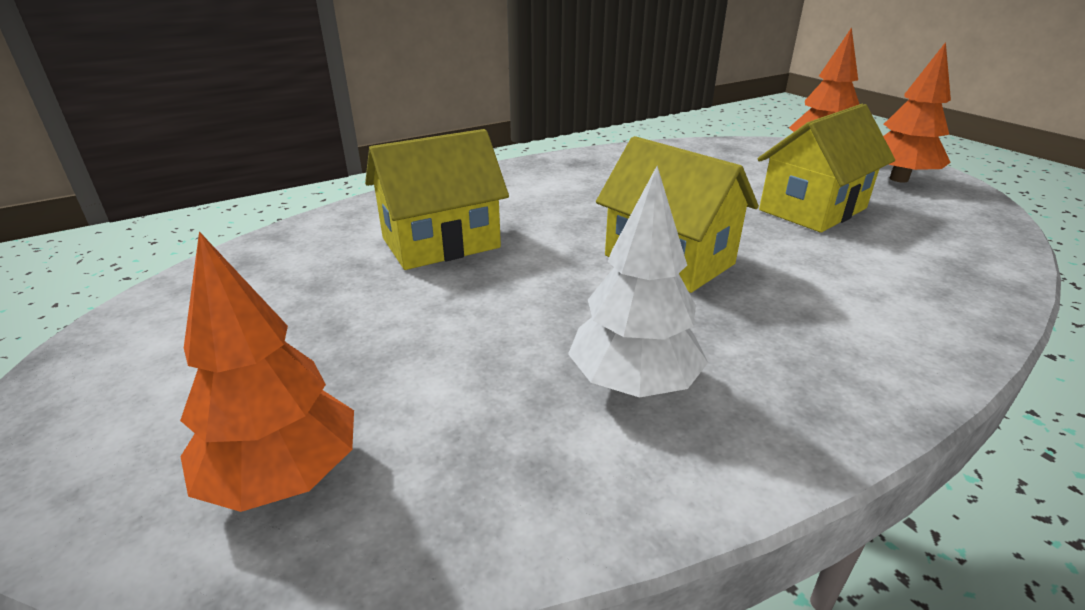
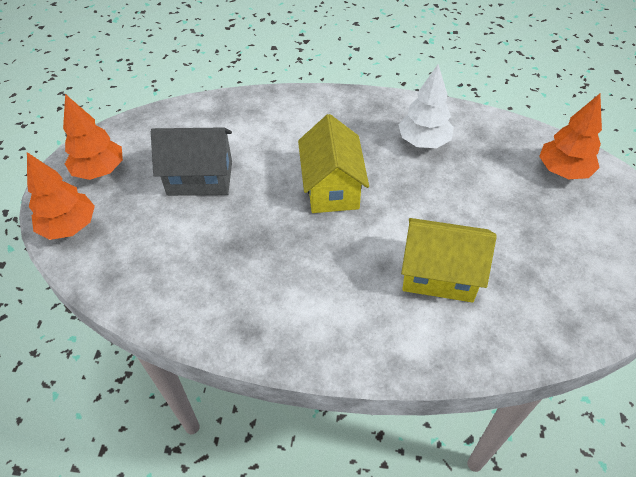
camera: 140 degrees left, 20 degrees up
(812, 209) = (200, 178): yellow house -> grey house

